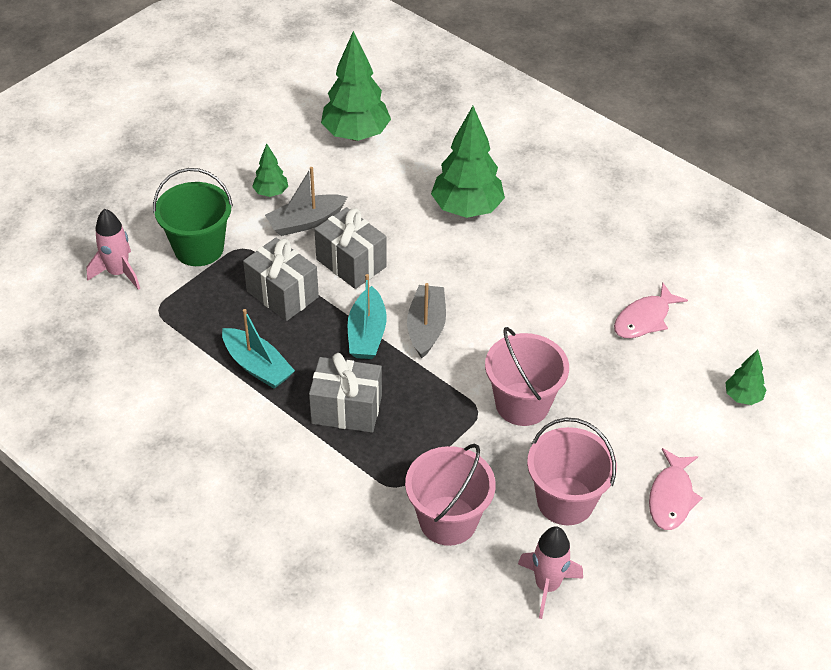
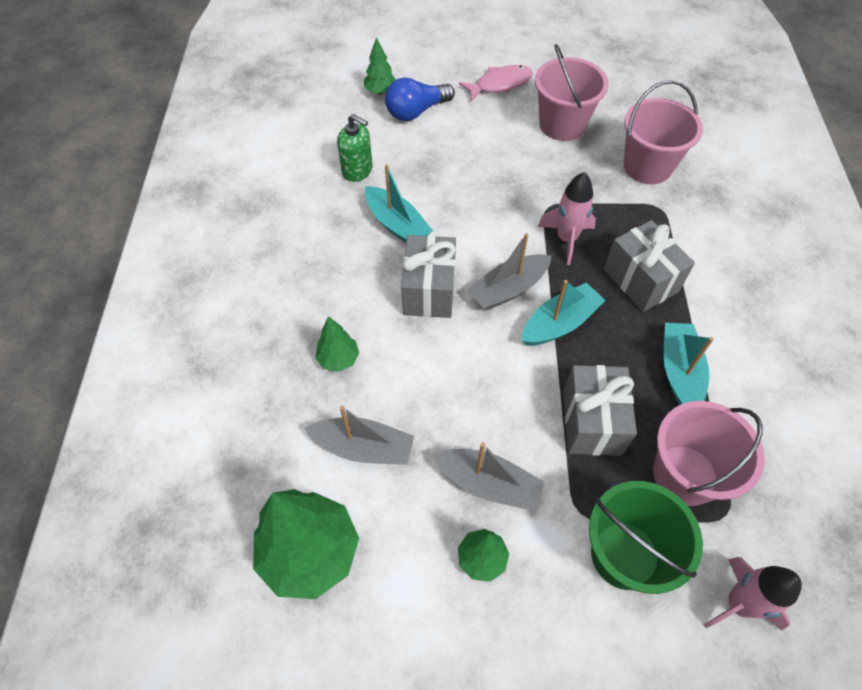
camera: 130 degrees left, 10 degrees up
(351, 263) = (498, 398): grey gift -> grey gift (429, 291)
(391, 186) = (363, 448): none -> grey boat
(467, 209) = (338, 359): green tree -> green tree, size x0.50
(522, 404) = (513, 188): pink bucket -> pink bucket (684, 475)
(547, 586) = (627, 100): pink rocket -> pink rocket (566, 239)
(557, 306) = (396, 224): none -> turquoise boat
(644, 319) = (357, 170): pink fish -> green soap dispenser
(688, 404) = (416, 111): none -> blue light bulb

